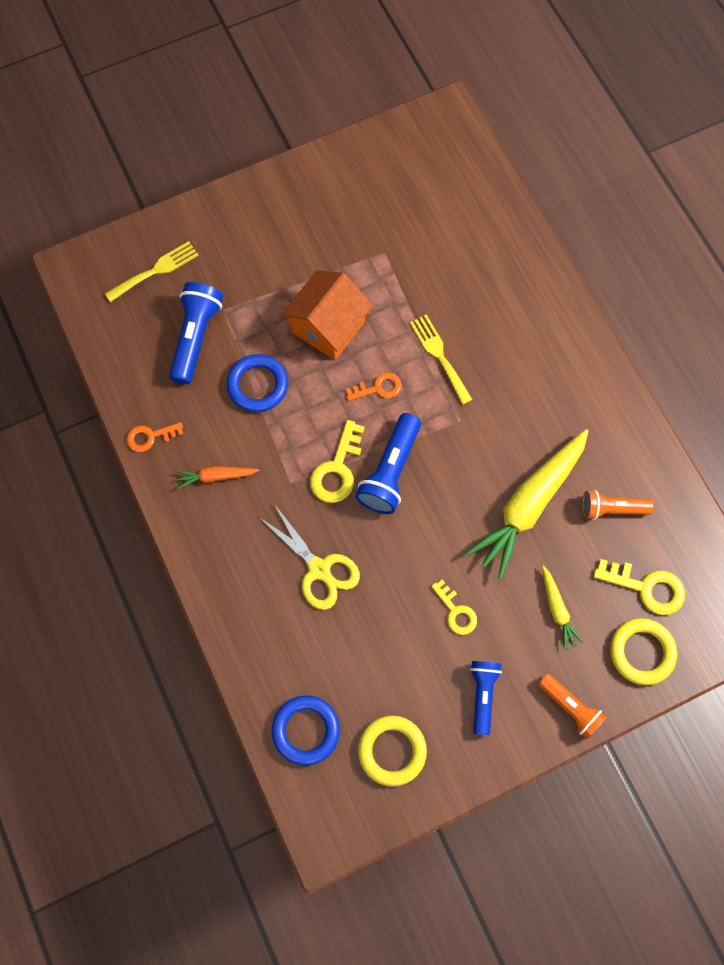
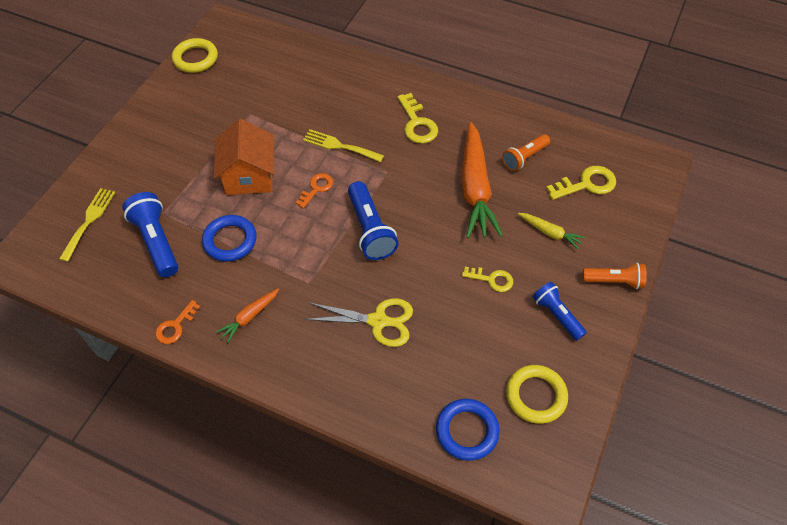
camera: 40 degrees left, 15 degrees down
(337, 469) = (333, 253): yellow key -> yellow key (417, 124)
(529, 505) = (475, 188): yellow carrot -> orange carrot
(641, 652) = (620, 220): yellow ring -> yellow ring (195, 58)

